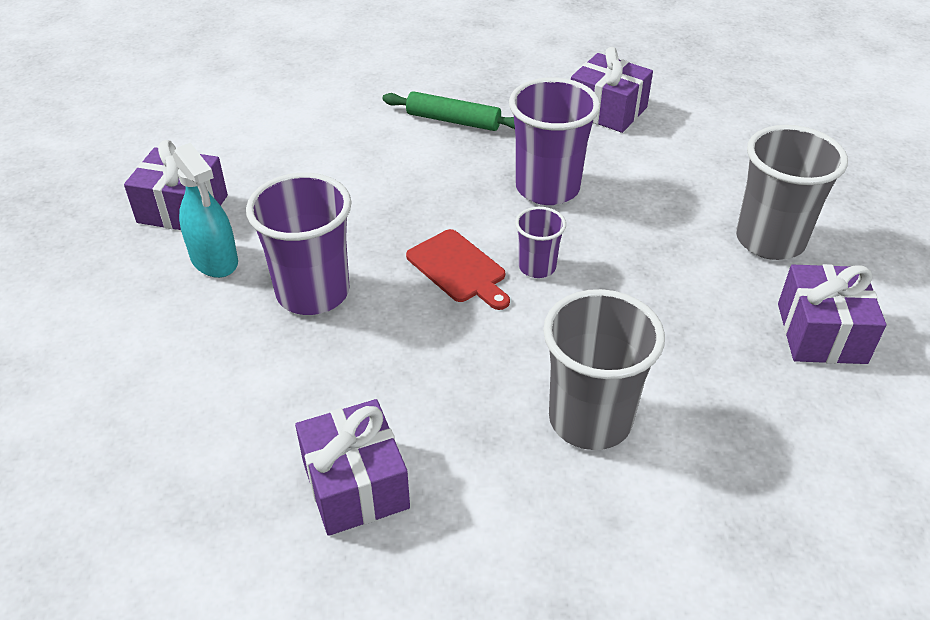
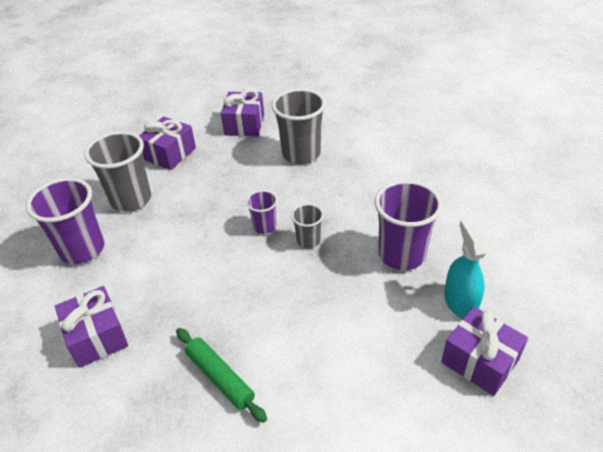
camera: 150 degrees left, 0 degrees up
(355, 485) = (414, 161): purple gift -> purple gift (244, 124)
(458, 269) = (308, 241): red cutting board -> grey cup
(547, 188) = (210, 278): purple cup -> purple cup (82, 249)

